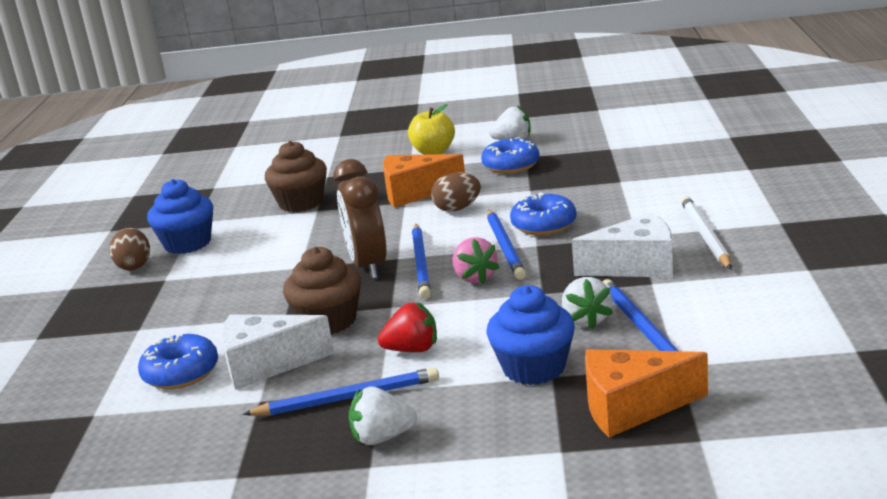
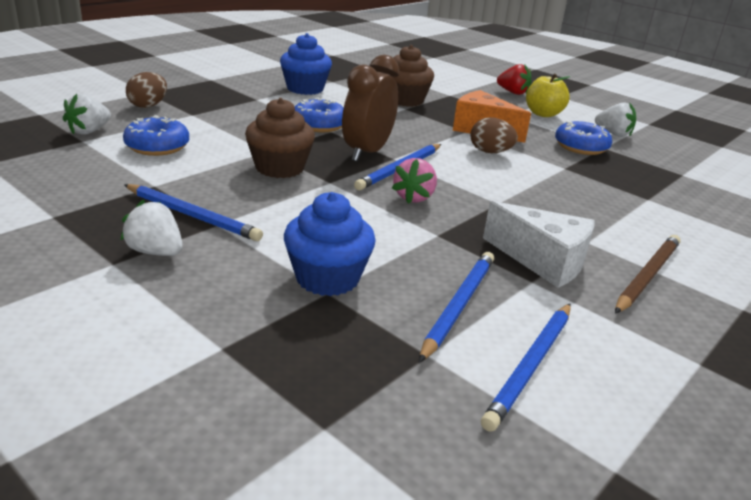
camera: 35 degrees right, 5 degrees up
(134, 266) = (258, 85): brown egg -> brown egg (148, 105)
(266, 365) = (199, 169): white cheese -> none
(412, 349) = (285, 214): red strawberry -> red strawberry (513, 92)
(505, 247) = (473, 191): blue pencil -> blue pencil (531, 366)
(544, 225) = (529, 194): blue donut -> blue donut (319, 125)
(586, 320) = (429, 272): white strawberry -> white strawberry (89, 131)
(632, 407) = (329, 358): orange cheese -> none
(705, 236) = (647, 276): white pencil -> brown pencil

